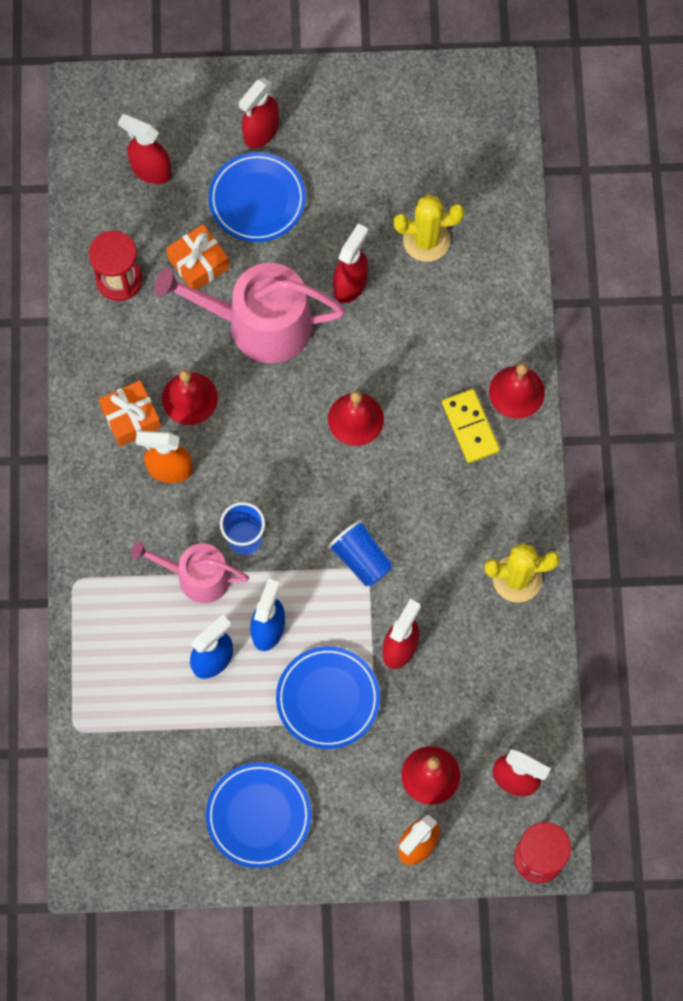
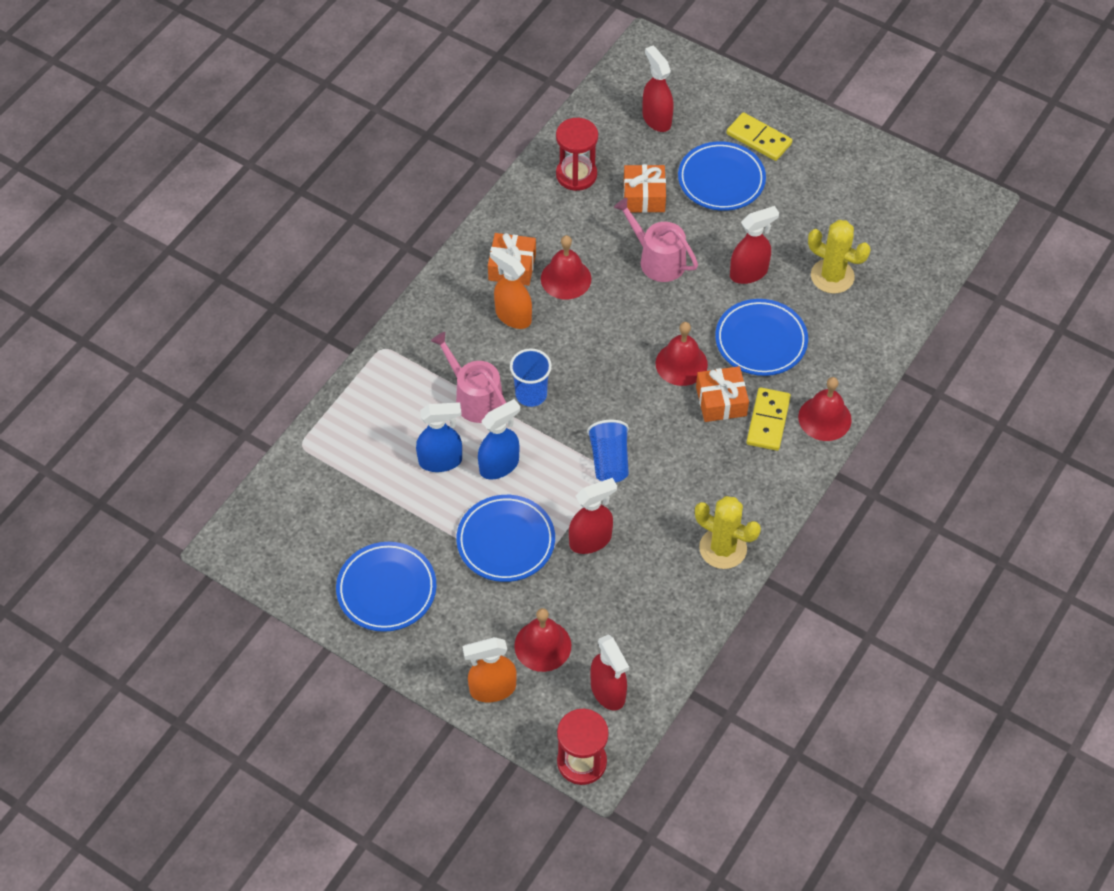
camera: 35 degrees right, 15 degrees down
(258, 324) = (657, 259): pink watering can -> pink watering can, size x0.61
(261, 132) = (759, 139): red spray bottle -> yellow domino
(409, 349) = (761, 341): none -> blue plate
(416, 434) = (721, 401): none -> orange gift

